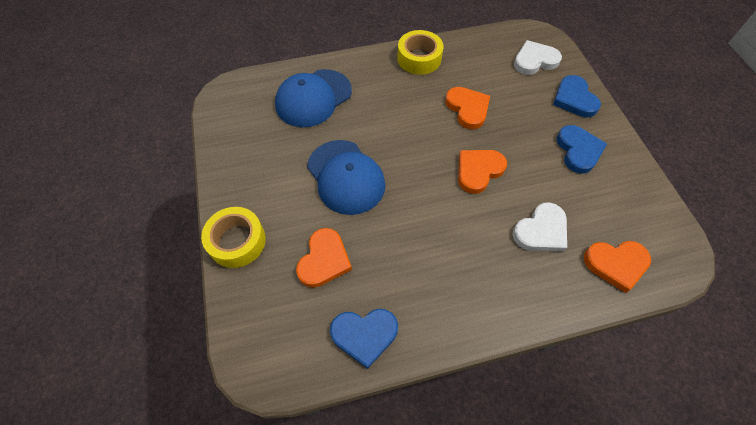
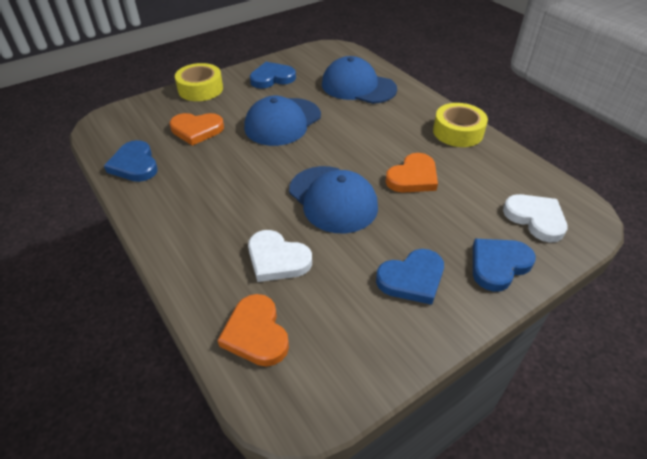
camera: 70 degrees right, 15 degrees down
(254, 165) = (272, 78): none -> blue heart
(478, 171) = (333, 199): orange heart -> blue cap

